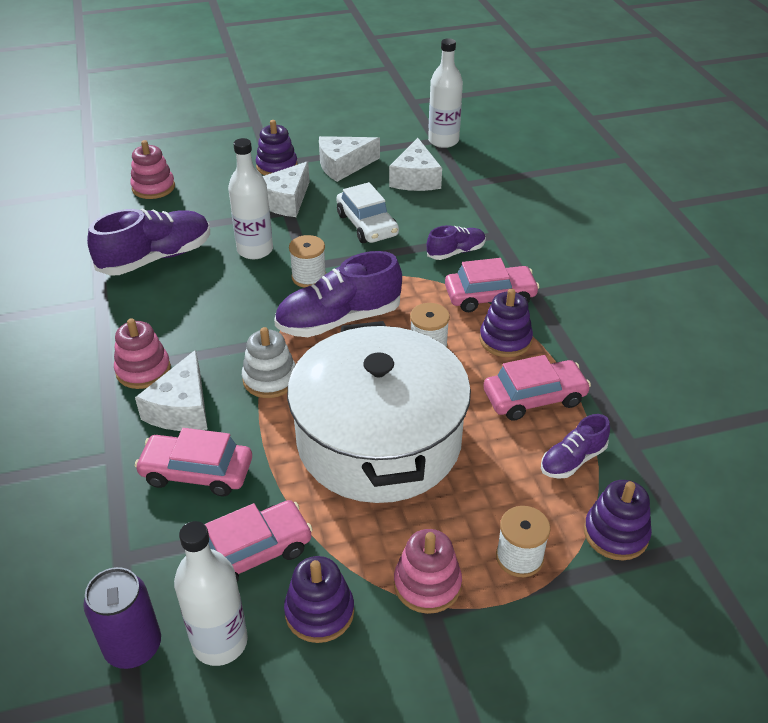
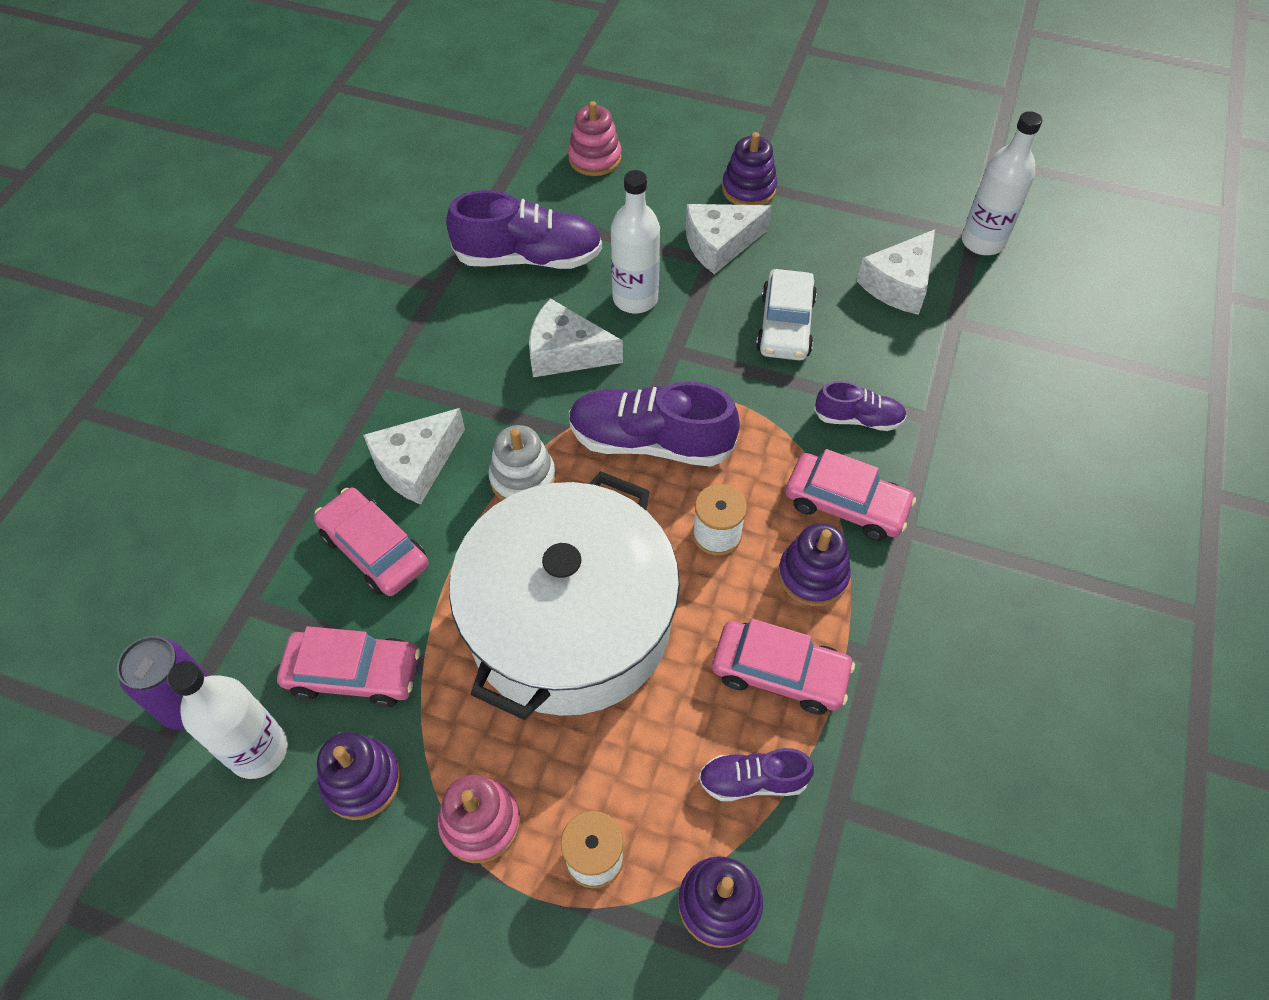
camera: 35 degrees right, 15 degrees up
(143, 370) = (415, 397): pink stacking toy -> none
(309, 277) = (663, 366): white spool -> none
(343, 165) = (826, 223): white cheese -> white cheese (566, 352)

